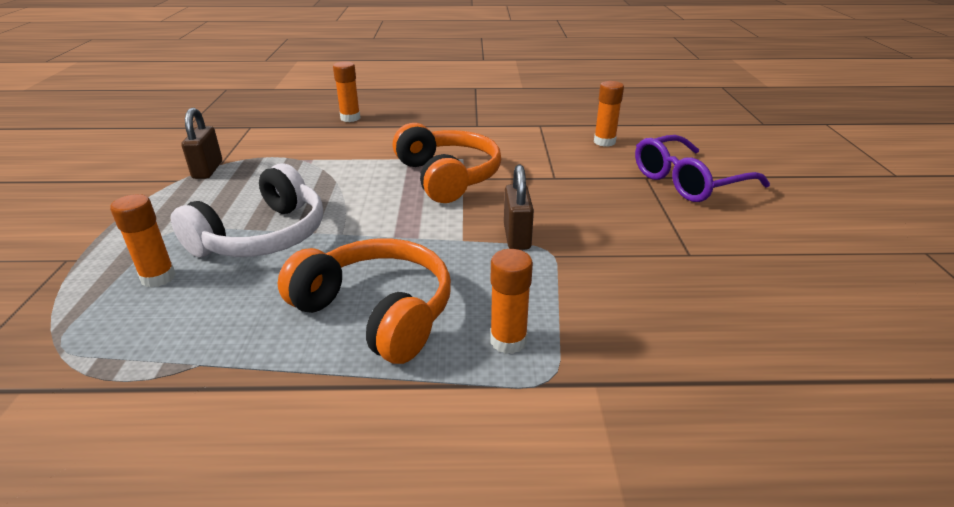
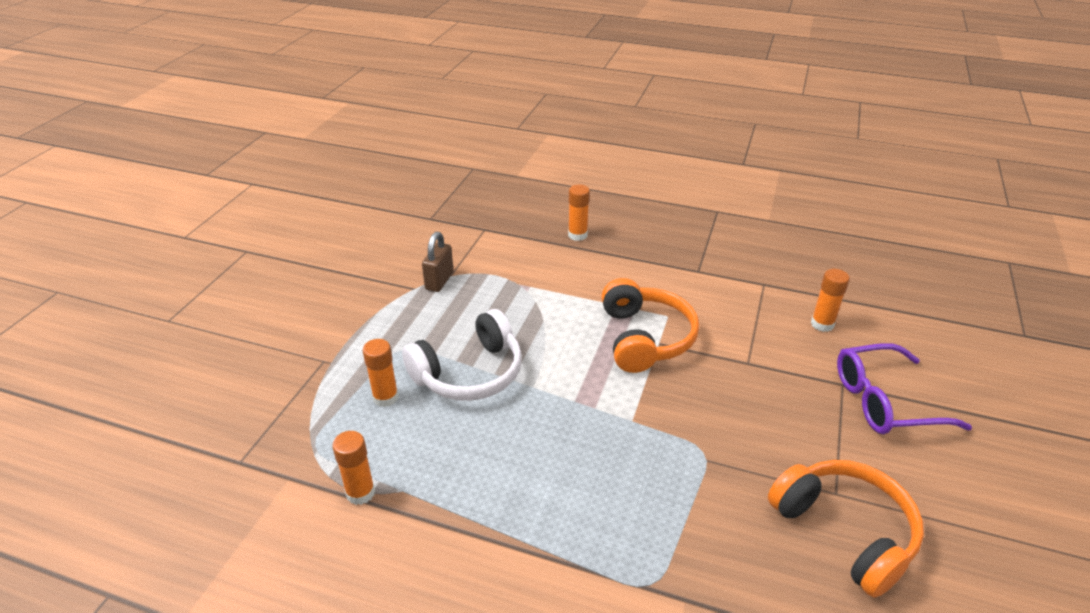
camera: 20 degrees right, 5 degrees up
(376, 312) = (538, 479): orange headphones -> orange headphones (845, 531)
(508, 341) = (632, 538): orange glue stick -> orange glue stick (360, 493)
(517, 237) = (682, 429): brown padlock -> none

